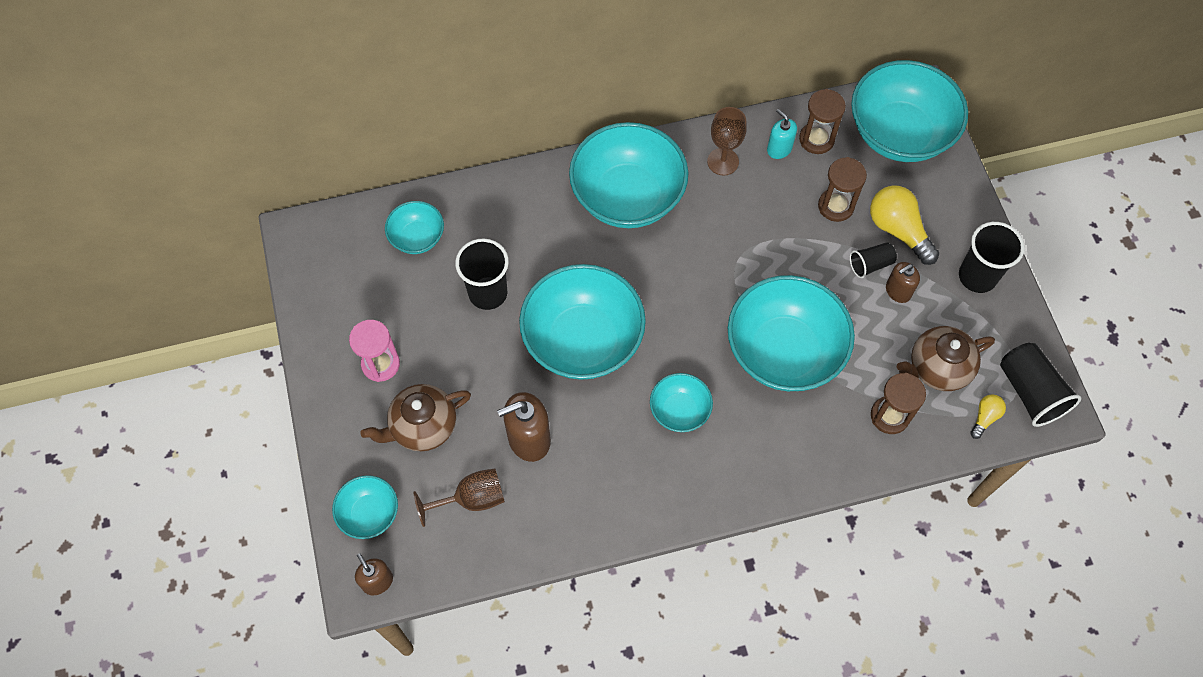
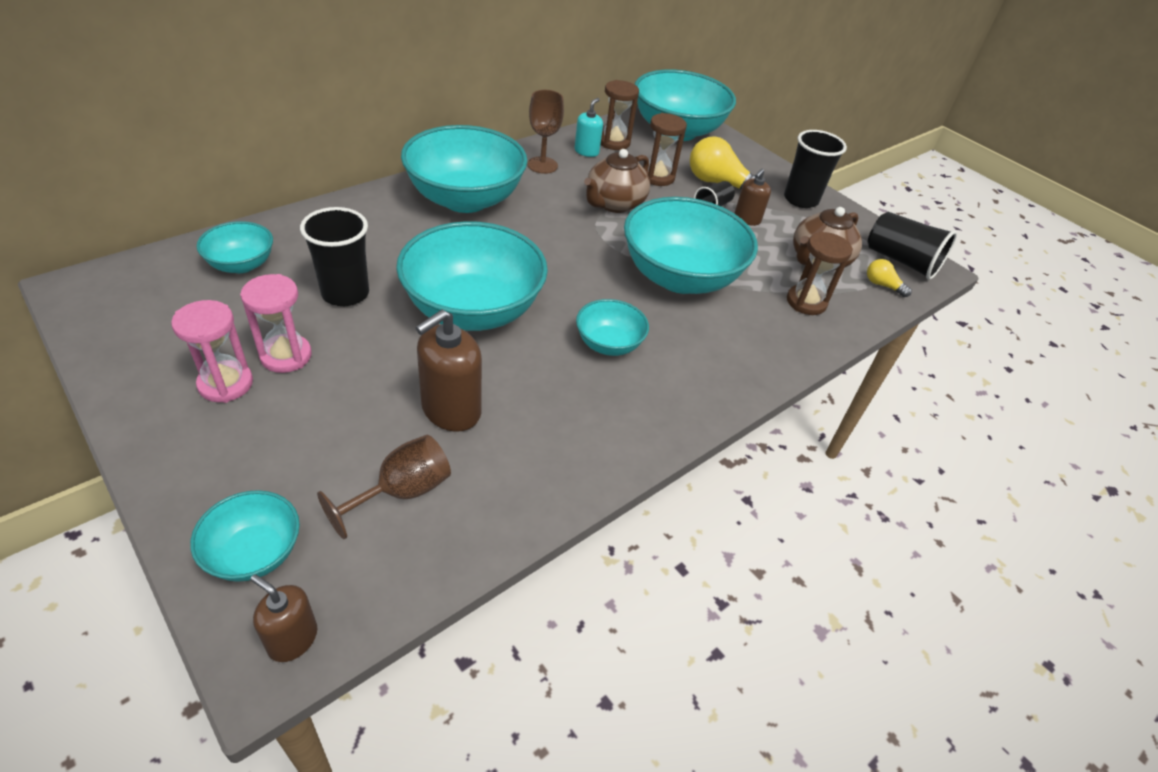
camera: 30 degrees left, 20 degrees down
(422, 426) = (305, 432): brown teapot -> brown teapot (614, 204)
(427, 349) = (286, 356): none -> pink hourglass
(779, 149) = (586, 151): turquoise soap dispenser -> turquoise soap dispenser turned 90 degrees clockwise
(984, 417) = (882, 285): yellow light bulb -> yellow light bulb turned 60 degrees counterclockwise

